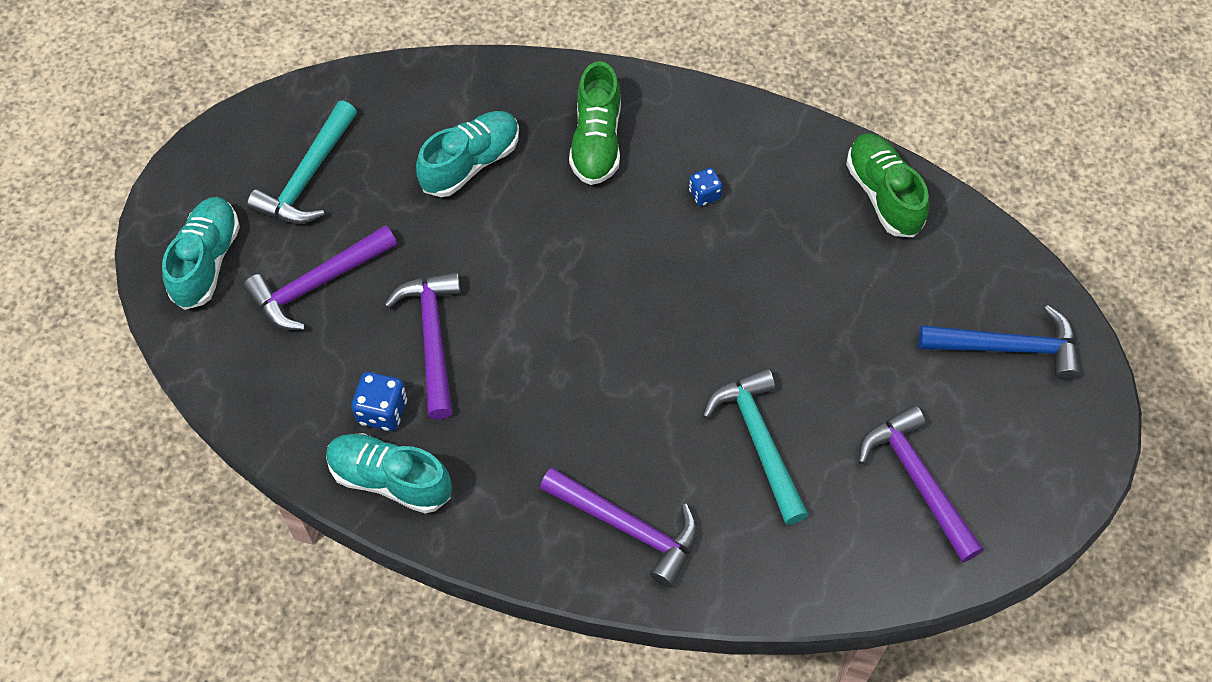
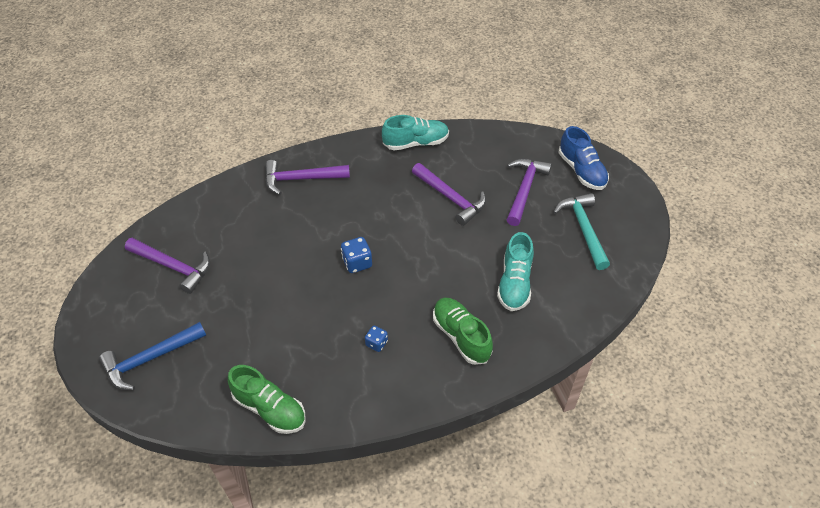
camera: 145 degrees right, 10 degrees down
(206, 261) = (581, 171): turquoise shoe -> blue shoe
(382, 411) = (443, 162): blue dice -> blue dice (357, 263)
(759, 441) = (263, 241): turquoise hammer -> none

